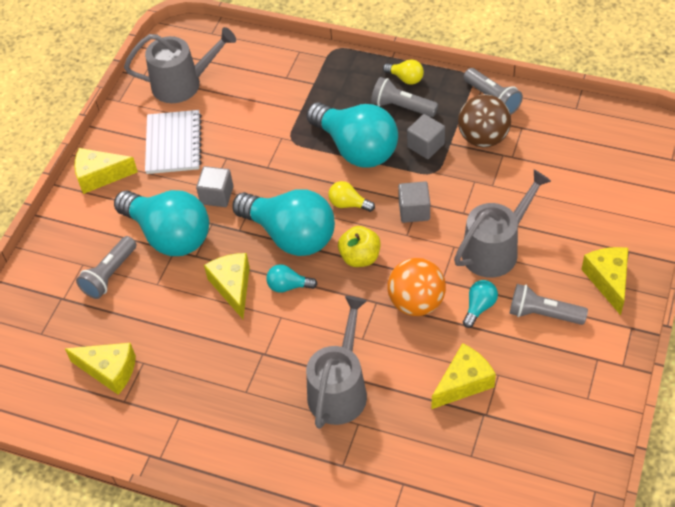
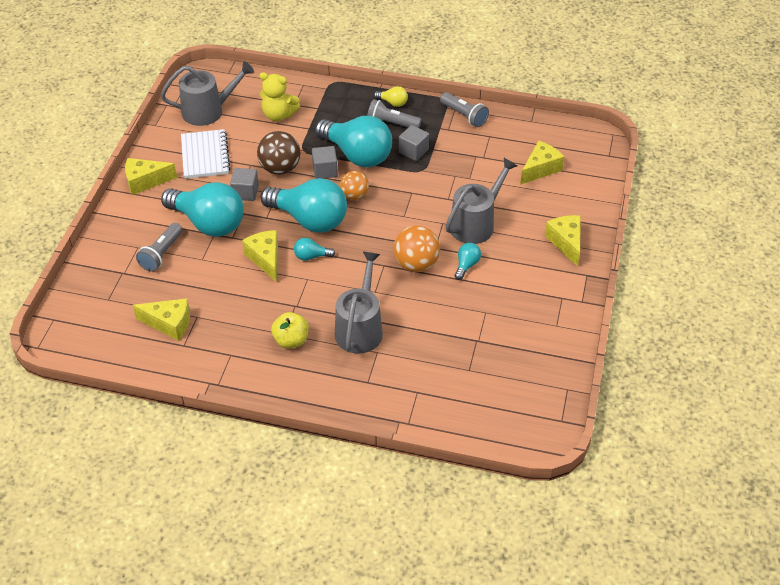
camera: 10 degrees left, 5 degrees down
(266, 91) = (278, 115): none -> yellow teddy bear
(348, 204) = (354, 195): yellow light bulb -> orange ball
(360, 257) = (368, 233): yellow apple -> yellow apple (291, 340)
(414, 211) = (408, 198): grey cube -> grey cube (325, 171)
(463, 383) = (458, 319): yellow cheese -> yellow cheese (540, 169)
(483, 138) = (459, 144): brown ball -> brown ball (280, 168)
(543, 314) = (517, 268): grey flashlight -> none

